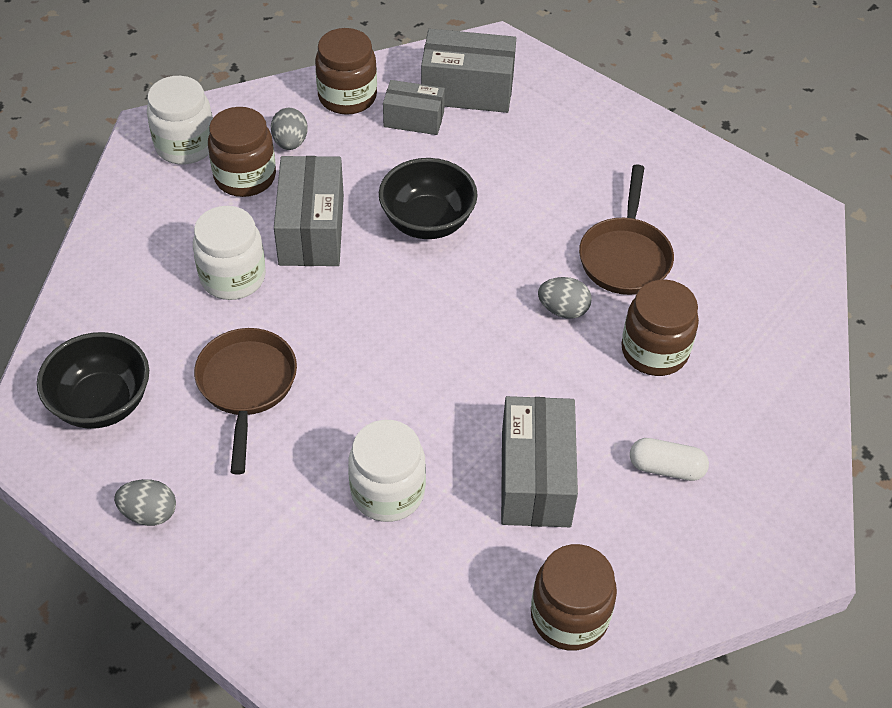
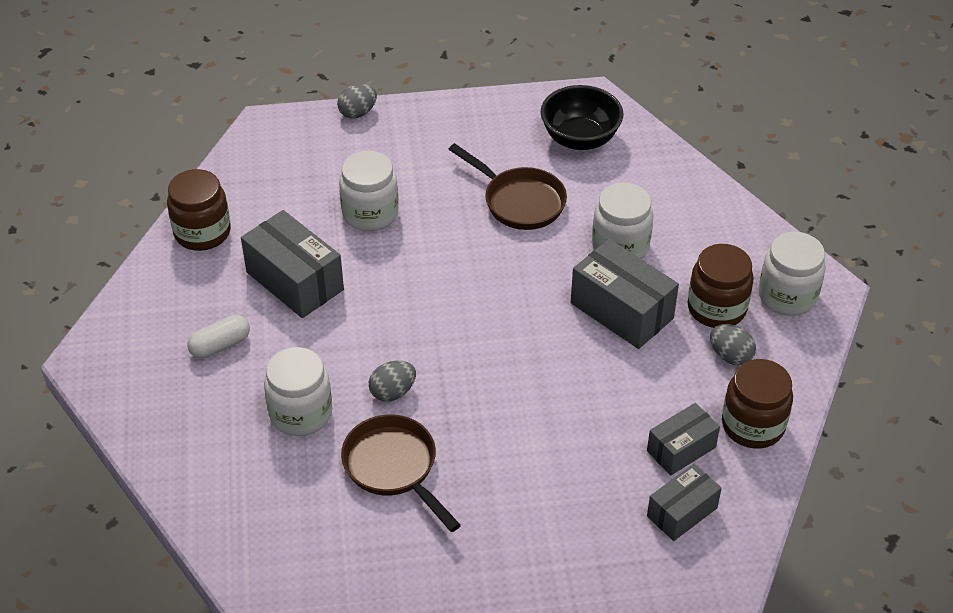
camera: 135 degrees right, 5 degrees down
(149, 513) = (478, 118): grey egg -> grey egg (358, 113)
(427, 222) = (559, 378): black bowl -> none
(467, 90) = (682, 512): grey box -> grey box, size x0.62
(654, 351) = (301, 413): brown jar -> white jar

